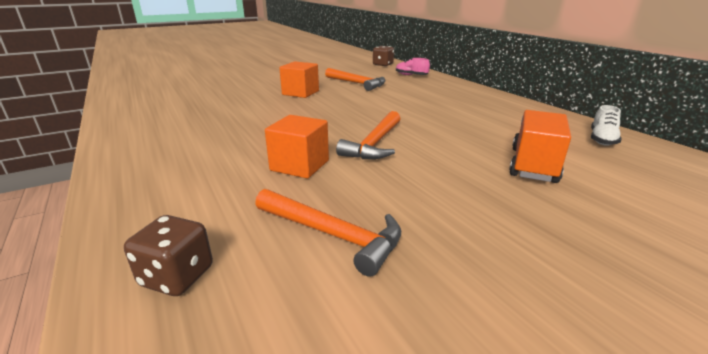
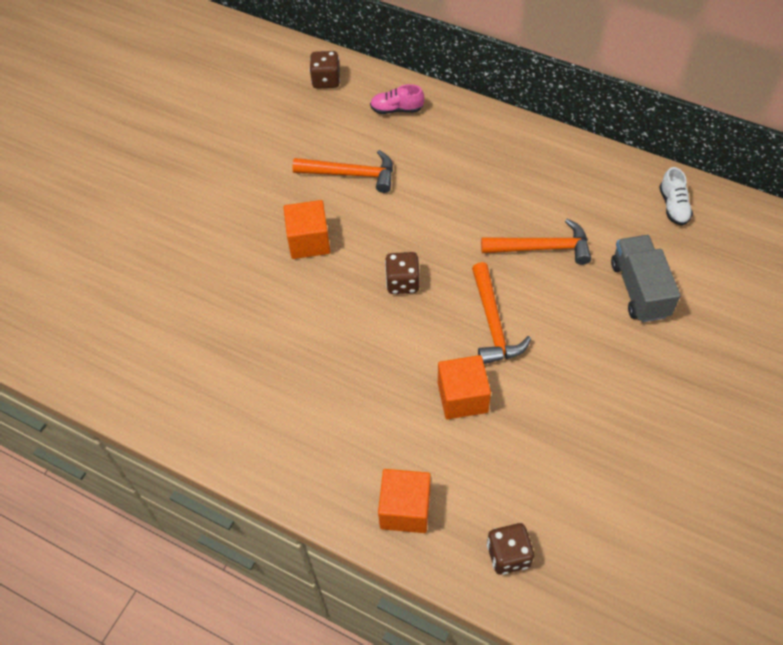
camera: 30 degrees left, 30 degrees up
(155, 201) = (405, 509): none -> orange cube
(333, 115) = (402, 282): none -> brown dice
(333, 235) = (562, 464): orange hammer -> orange hammer (542, 248)
(533, 165) = (639, 289): orange truck -> grey truck

